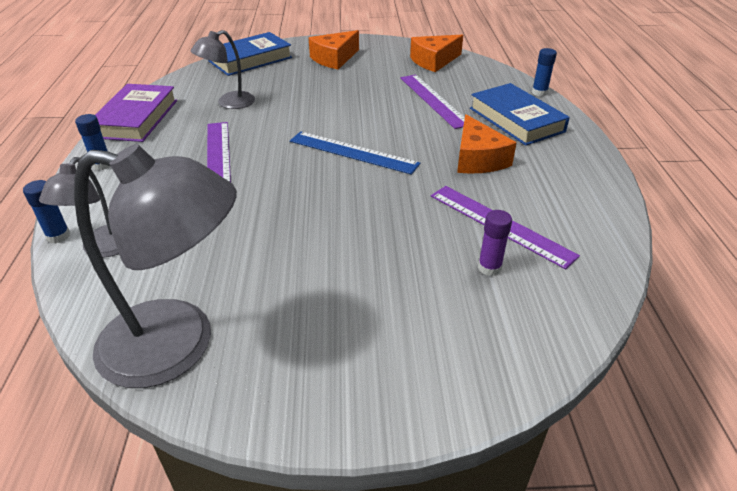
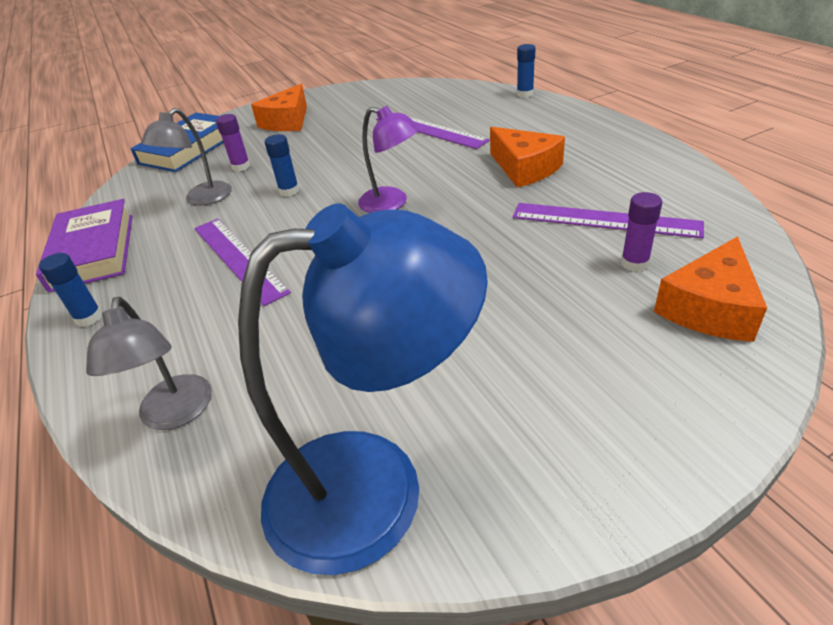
camera: 20 degrees left, 0 degrees up
(58, 236) = (95, 424): blue glue stick -> blue glue stick (289, 191)
(179, 345) = (376, 487): grey lamp -> blue lamp
(273, 86) = (241, 167): none -> purple glue stick
(353, 152) = (392, 203): blue ruler -> purple lamp
(434, 61) = (396, 95): orange cheese -> orange cheese (709, 308)
(516, 120) = (527, 123): blue book -> none

